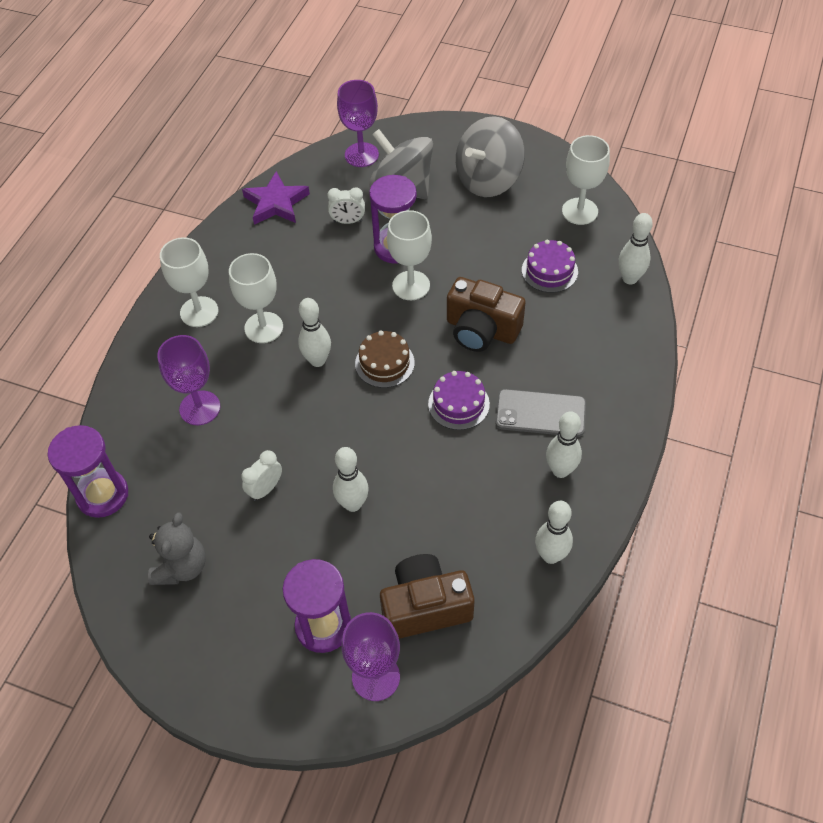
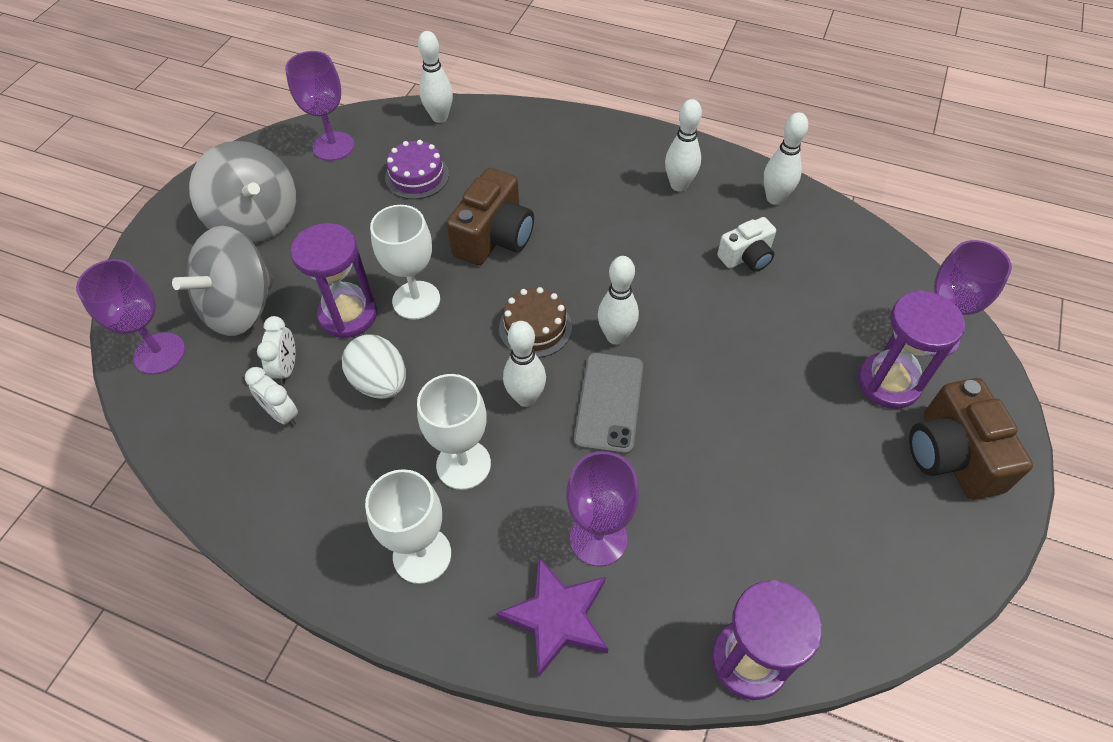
camera: 90 degrees left, 0 degrees up
(182, 567) = (843, 538): grey teddy bear -> none
(265, 489) = (722, 448): white clock -> white clock (282, 414)
(276, 203) = (222, 461): purple star -> purple star (557, 617)
(334, 274) = (380, 382): none -> white egg
(353, 504) = (734, 357): white bowling pin -> white bowling pin (616, 336)
(425, 607) = (847, 295): brown camera -> brown camera (951, 455)
(458, 404) = (597, 260): purple cake -> none
(469, 523) = (746, 257): none -> white camera
(540, 413) = (610, 195): grey phone -> grey phone (609, 403)
(579, 211) = (333, 146): white goblet -> purple goblet

